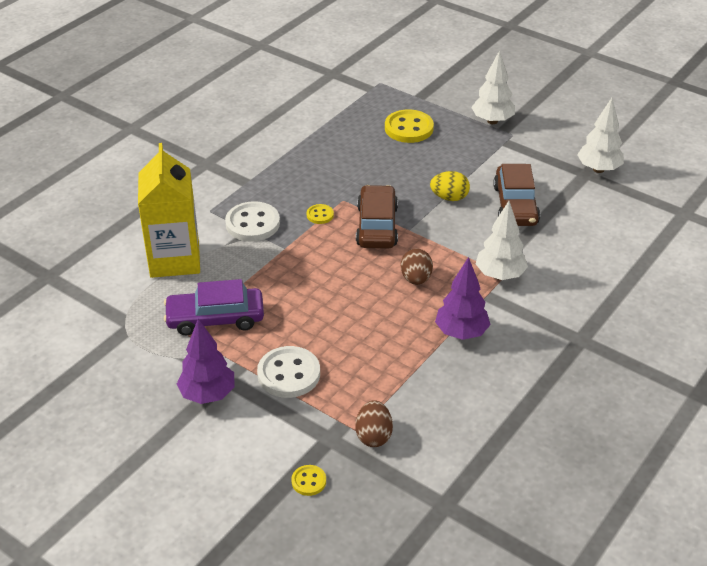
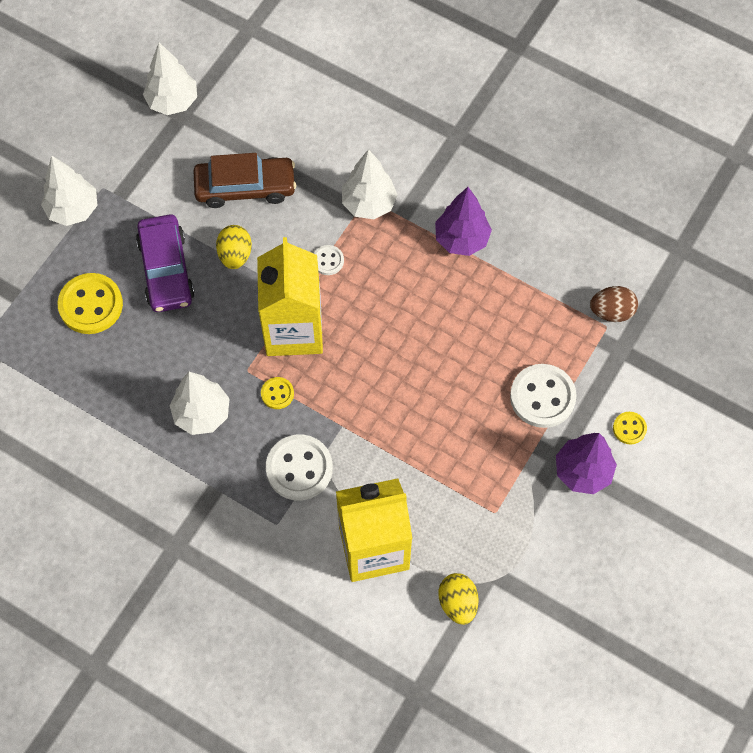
camera: 95 degrees left, 25 degrees up
(112, 303) = (457, 603): none -> yellow egg
(215, 318) = (469, 483): purple car -> purple car (166, 270)
(309, 177) = (202, 414): none -> white tree
(309, 481) = (675, 363): yellow button -> yellow button (629, 428)
(377, 226) = (294, 329): brown car -> yellow carton
(416, 279) = (383, 284): brown egg -> none
(441, 248) = (328, 261): none -> white button

